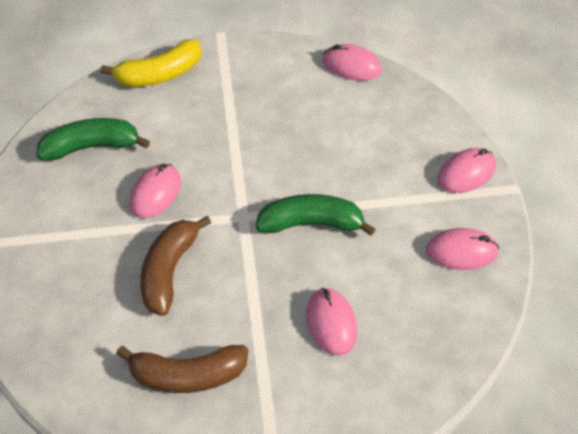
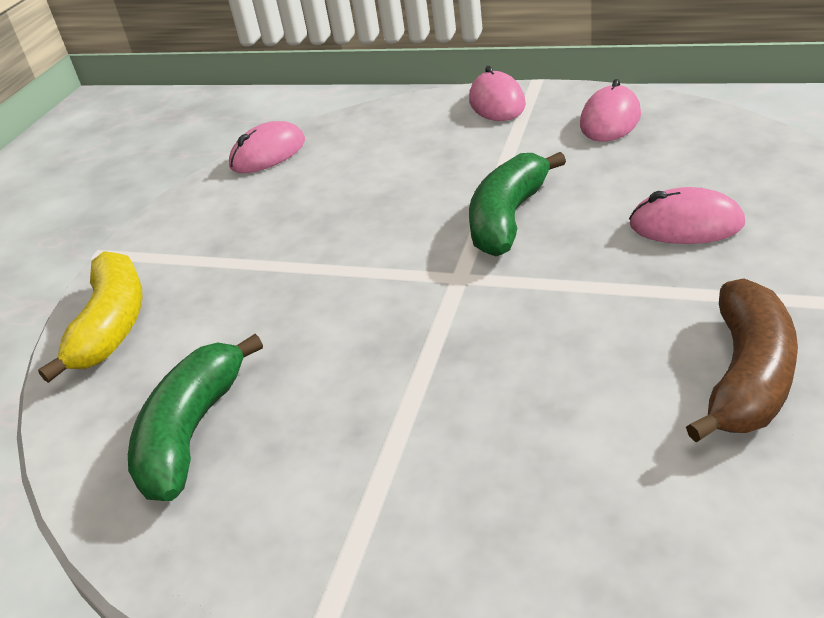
camera: 60 degrees left, 15 degrees down
(155, 193) = (354, 363): pink mouse -> none
(169, 271) = (526, 369): brown banana -> none

